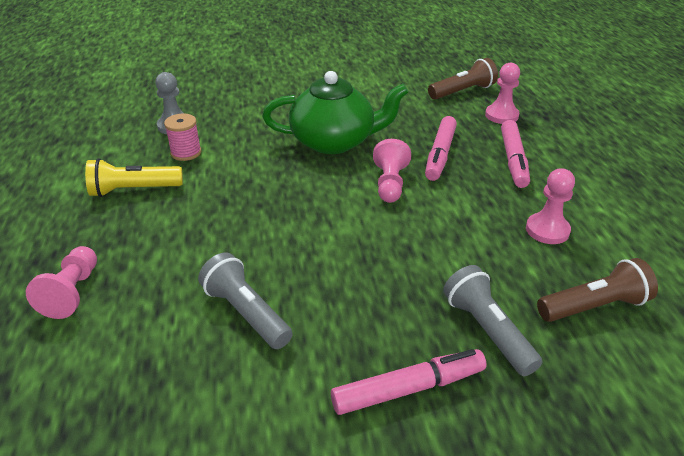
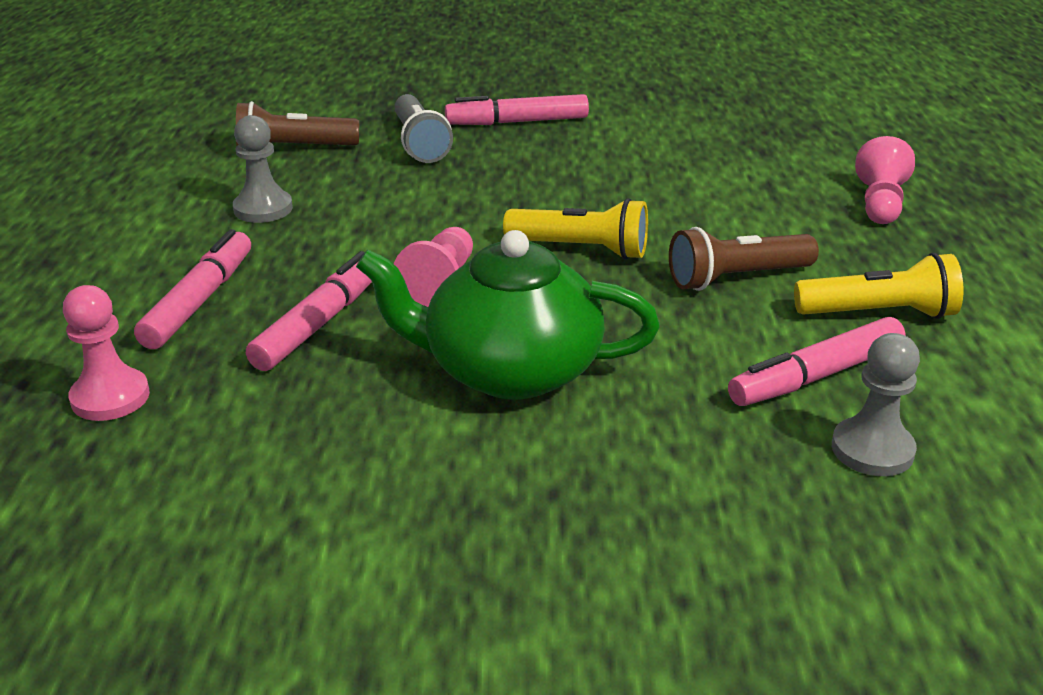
camera: 170 degrees left, 5 degrees down
(186, 153) = (815, 376): pink spool -> pink marker
(246, 313) = (668, 173): grey flashlight -> none
(311, 218) = (581, 249): none -> yellow flashlight
(462, 91) = (121, 484): brown flashlight -> brown flashlight (736, 278)
(547, 230) = (263, 209): pink pawn -> grey pawn

